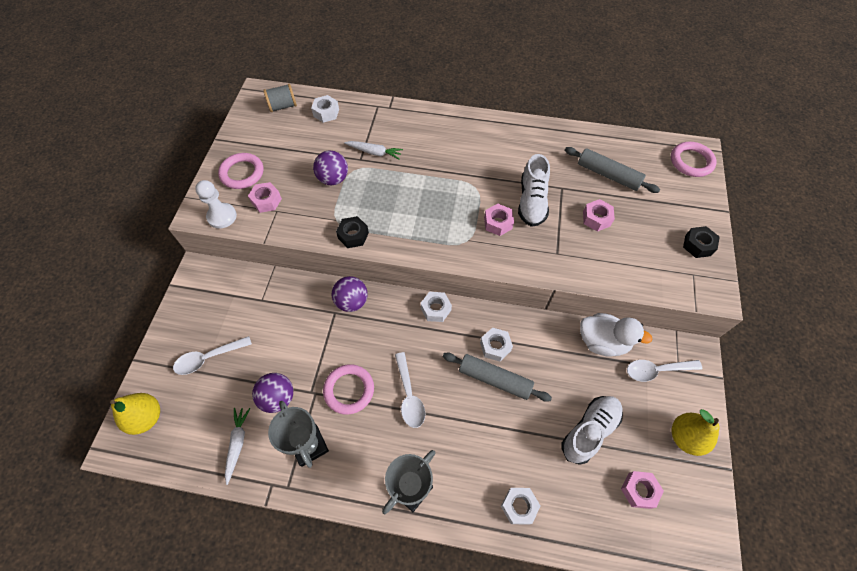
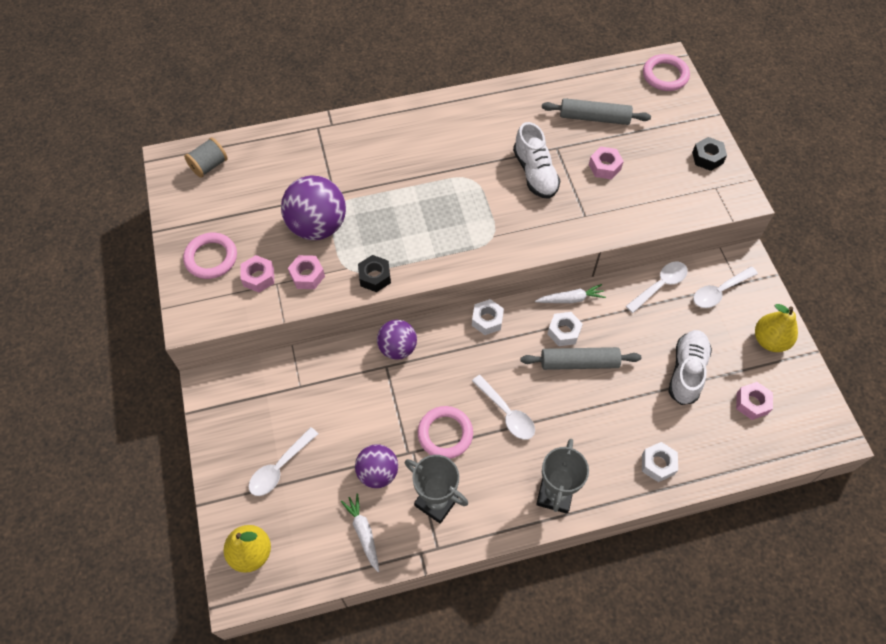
camera: 25 degrees left, 0 degrees up
(222, 216) = (219, 313): white pawn -> none
(326, 113) = (264, 155): white nut -> none
(333, 179) = (317, 226): purple ball -> purple ball, size x1.61
(374, 152) = (345, 181): white carrot -> white carrot (570, 299)
(498, 223) = (513, 207): pink nut -> pink nut (307, 276)
(602, 342) = (660, 285): white duck -> white spoon

